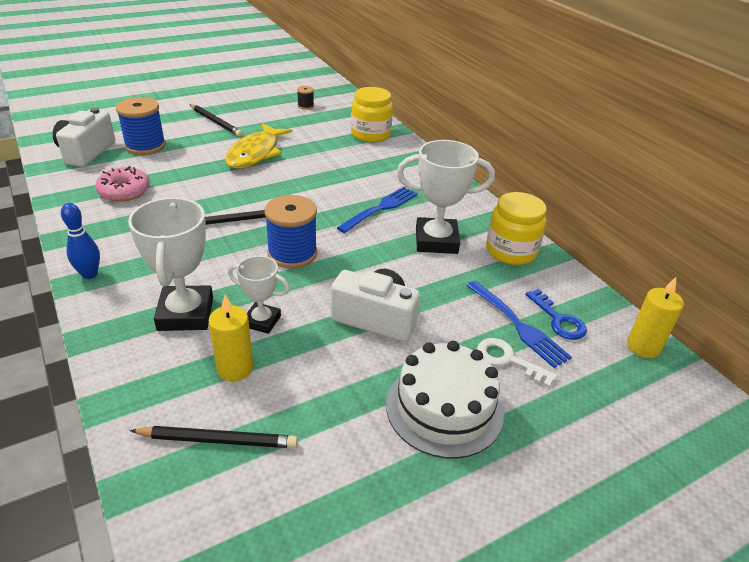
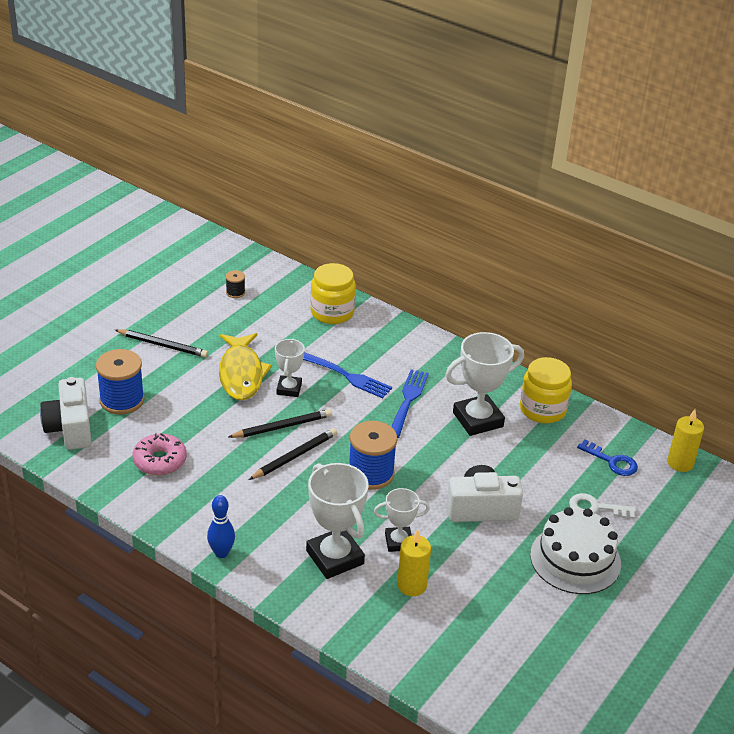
camera: 25 degrees left, 0 degrees up
(218, 440) = (445, 637): black pencil -> black pencil (282, 427)
(283, 173) = (289, 389): none -> white trophy
(517, 325) = (586, 476): blue fork -> blue fork (346, 376)

